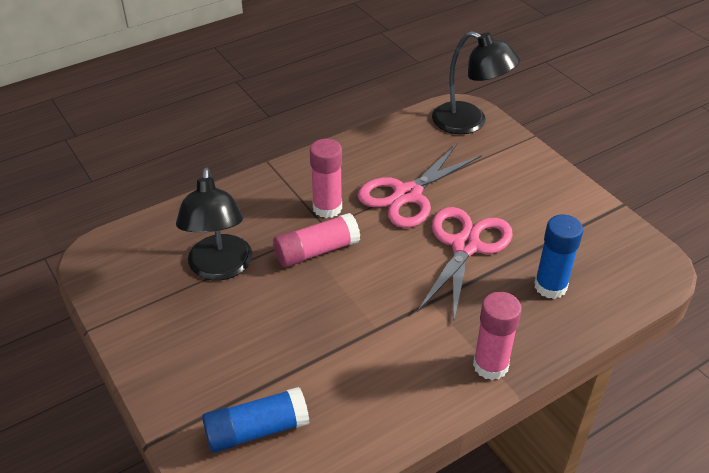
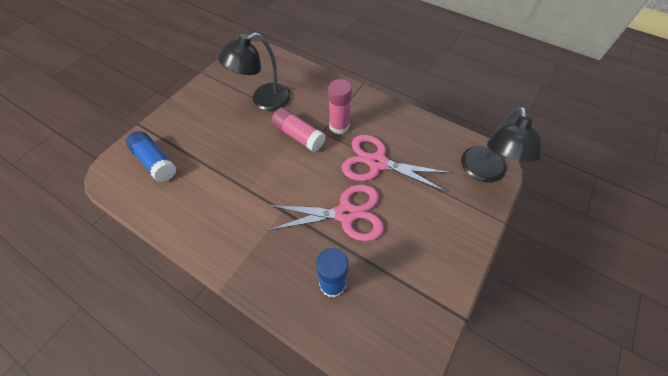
camera: 65 degrees right, 15 degrees up
(490, 365) = (239, 265): pink glue stick -> none

